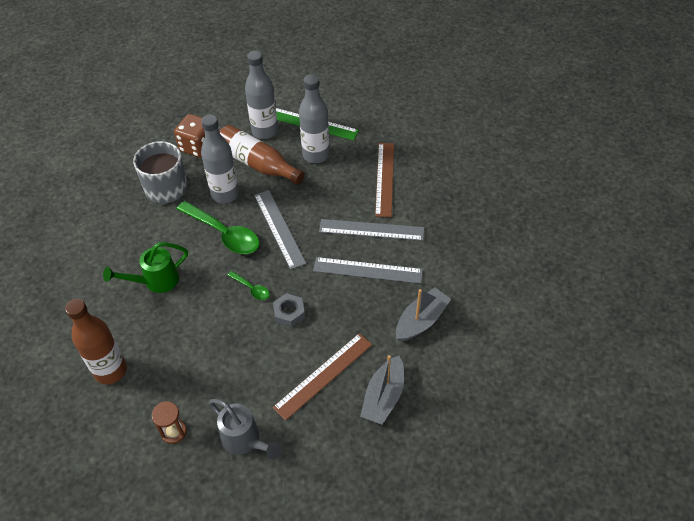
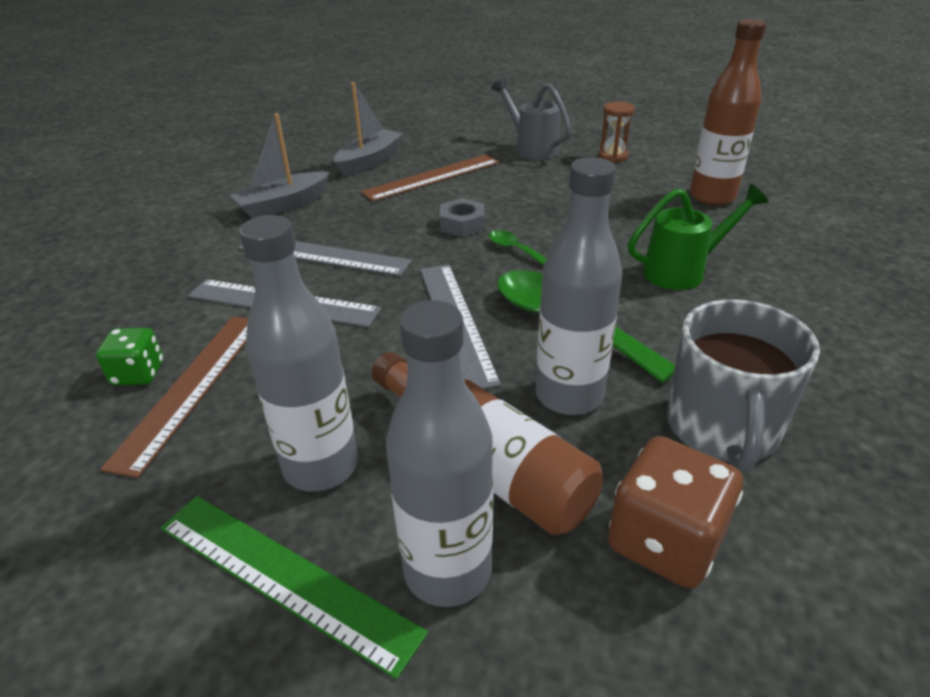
camera: 170 degrees left, 15 degrees down
(412, 182) = (138, 374): none -> green dice

